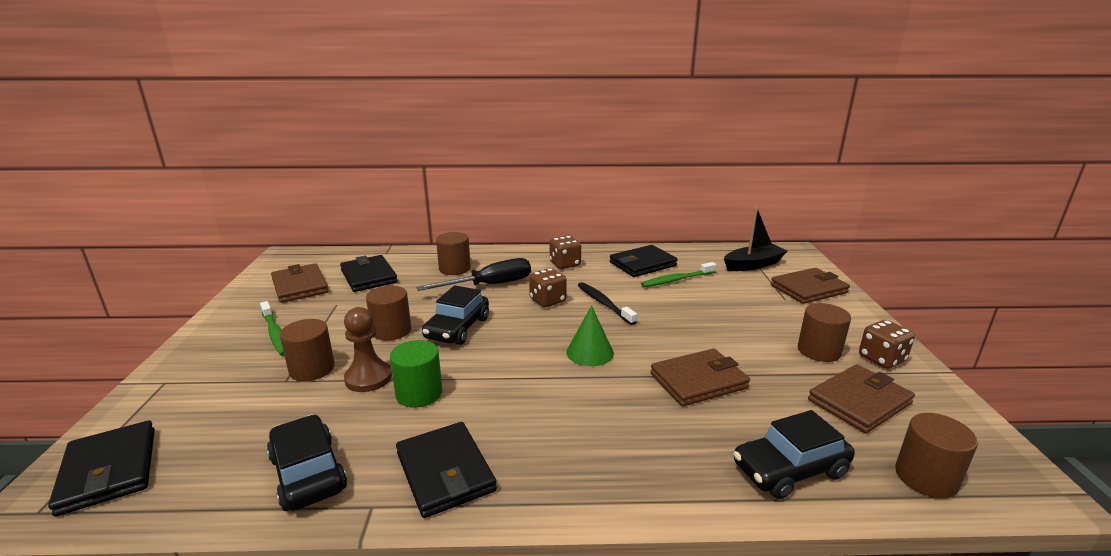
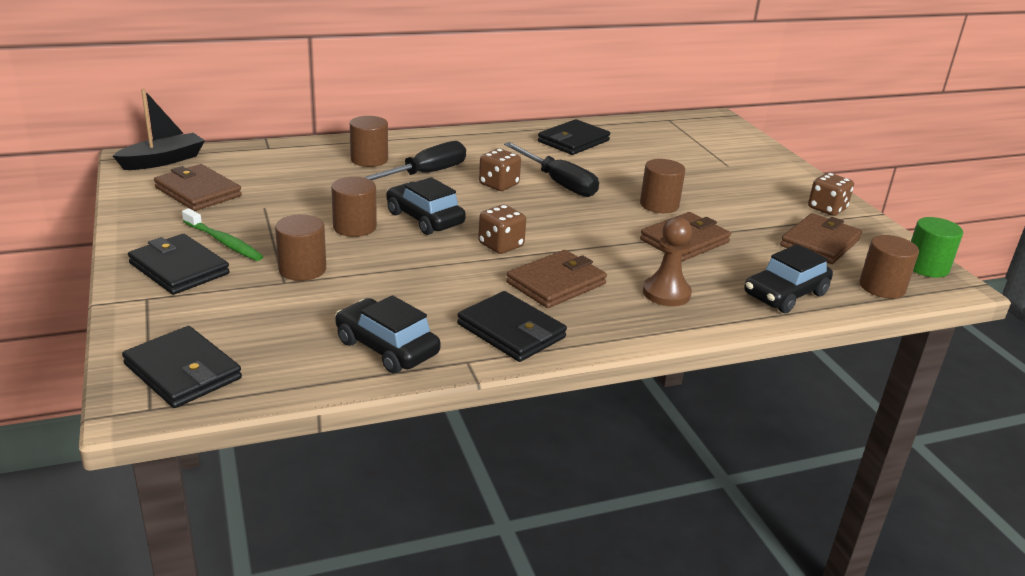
camera: 20 degrees left, 5 degrees up
(368, 378) = (371, 271): brown pawn -> brown pawn (666, 293)
(369, 276) = (273, 175): black wallet -> black wallet (179, 268)
(419, 393) = (435, 278): green cylinder -> green cylinder (926, 267)
(457, 328) = (424, 219): black car -> black car turned 135 degrees clockwise
(565, 264) = (490, 146): brown dice -> brown dice (501, 245)
(590, 352) = (573, 228): green cone -> none
(604, 303) = (558, 183): black toothbrush -> black screwdriver
(677, 280) = (617, 154): green toothbrush -> none
(753, 265) = (683, 134): black boat -> black boat (163, 161)
(809, 289) = (745, 154): brown wallet -> brown wallet (556, 283)
(819, 351) = (774, 207): brown cylinder -> brown cylinder (659, 205)

